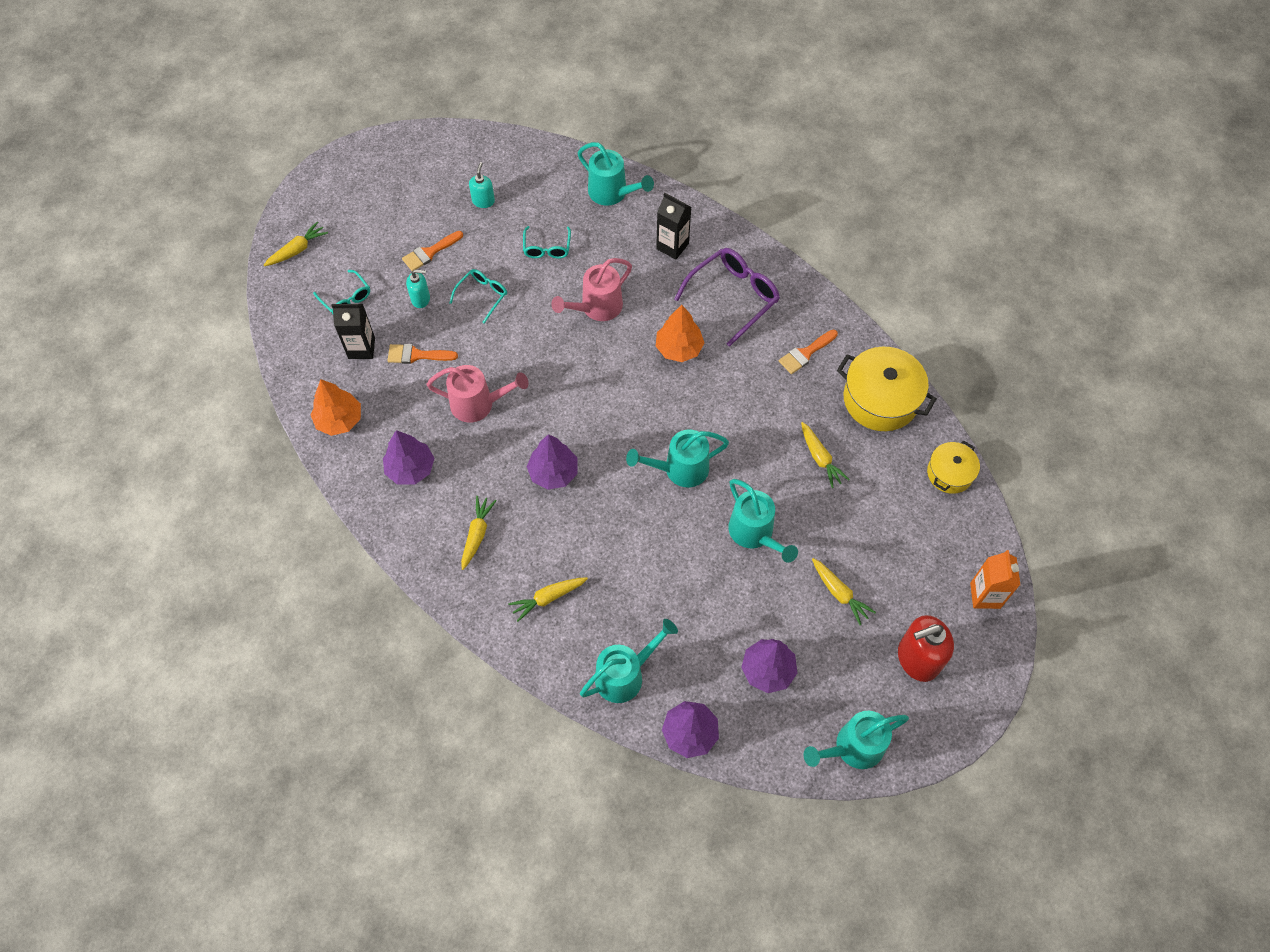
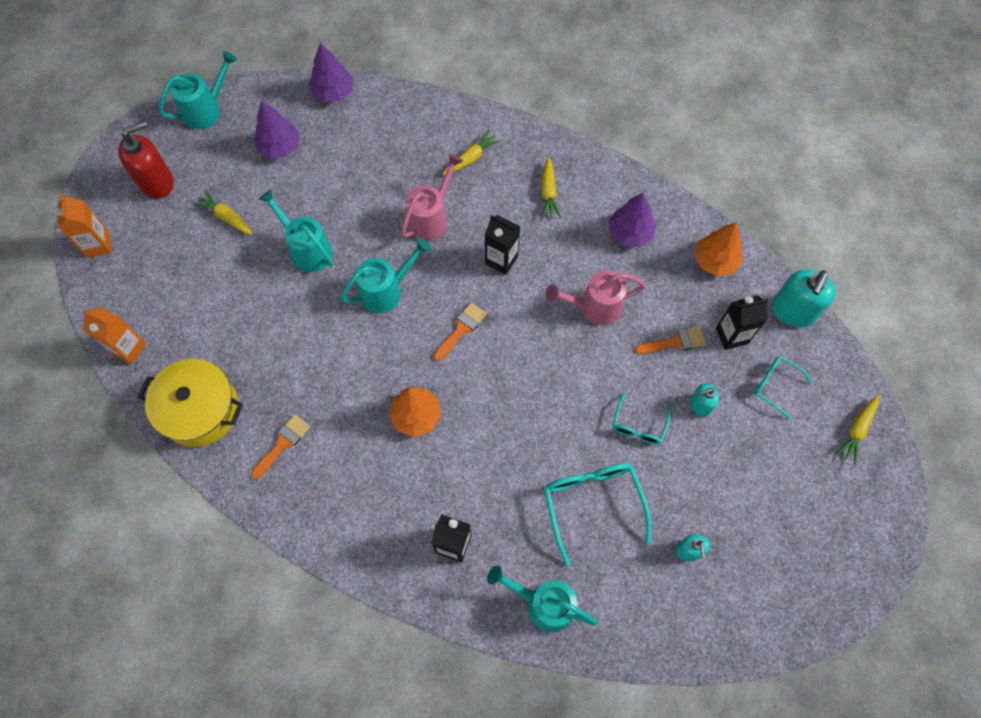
camera: 165 degrees right, 5 degrees up
(293, 356) = (792, 311): none -> turquoise soap dispenser
(430, 252) = (717, 464): orange brush -> orange brush (461, 329)
(547, 248) = (592, 504): turquoise glasses -> turquoise glasses, size x1.76
(553, 472) = (501, 260): purple tree -> black carton
(596, 308) = (514, 441): pink watering can -> pink watering can (431, 217)
(625, 674) = (392, 119): turquoise watering can -> none
(733, 297) = (371, 494): purple glasses -> none
(820, 458) = (255, 333): yellow carrot -> none
(949, 473) = (129, 348): yellow pot -> orange carton

